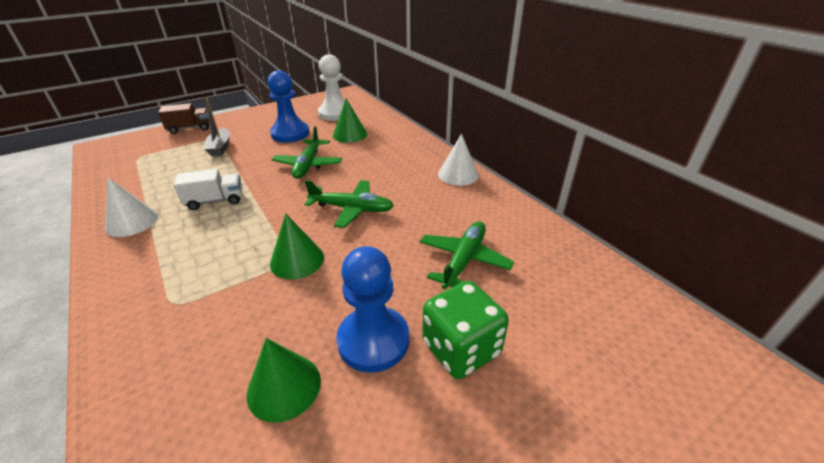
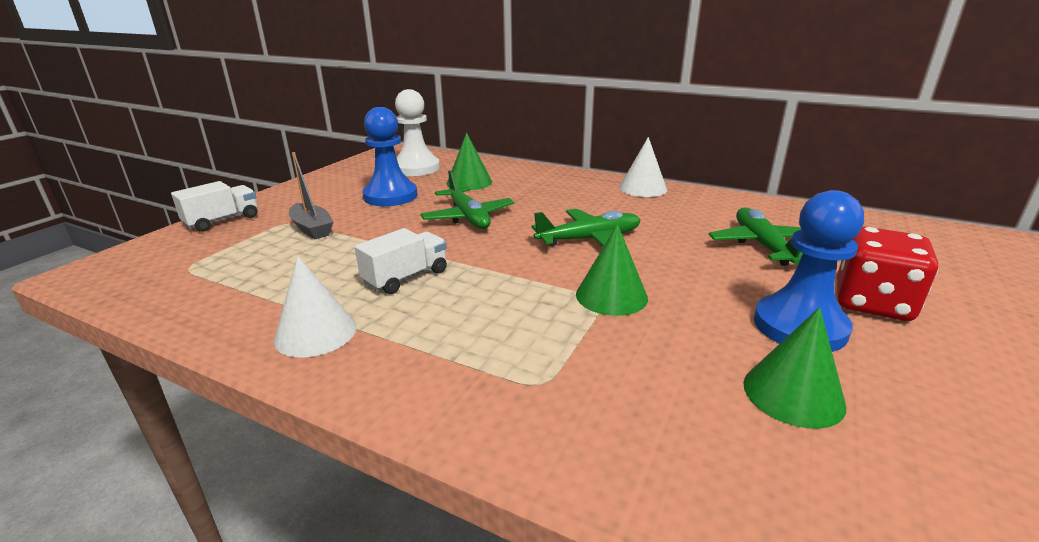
camera: 30 degrees left, 10 degrees down
(190, 128) = (222, 221): brown truck -> white truck
(461, 348) = (872, 303): green dice -> red dice

